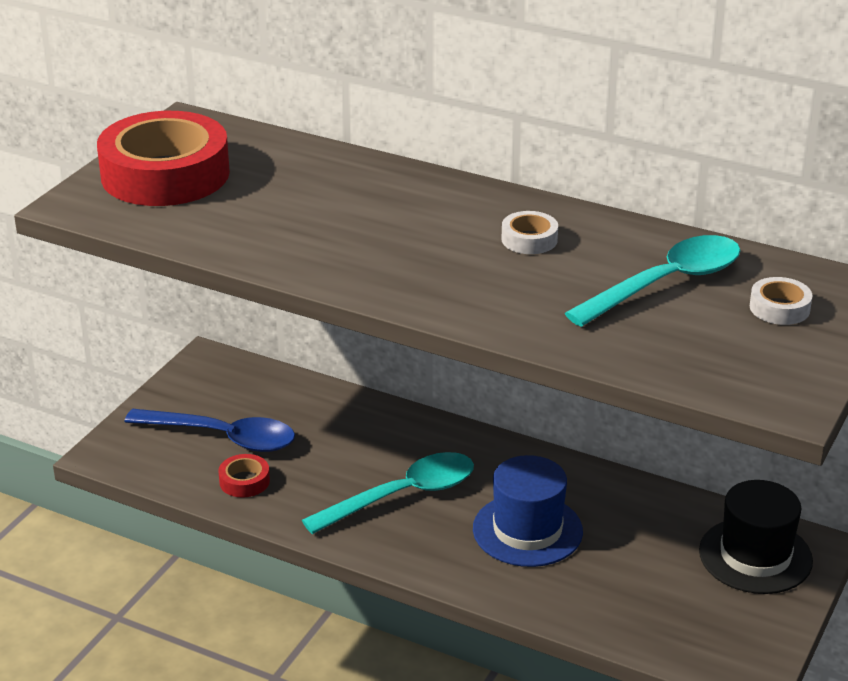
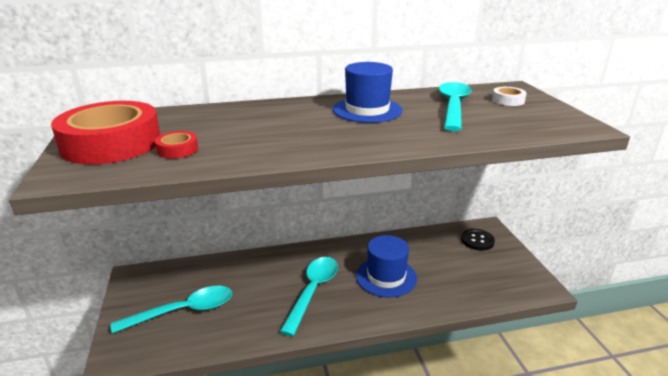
camera: 40 degrees left, 5 degrees down
(222, 437) = (183, 311): blue spoon -> turquoise spoon
(244, 481) = (222, 328): red tape -> red tape (177, 150)
(529, 239) = (367, 110): white tape -> blue hat
(755, 556) = (477, 240): black hat -> black button

